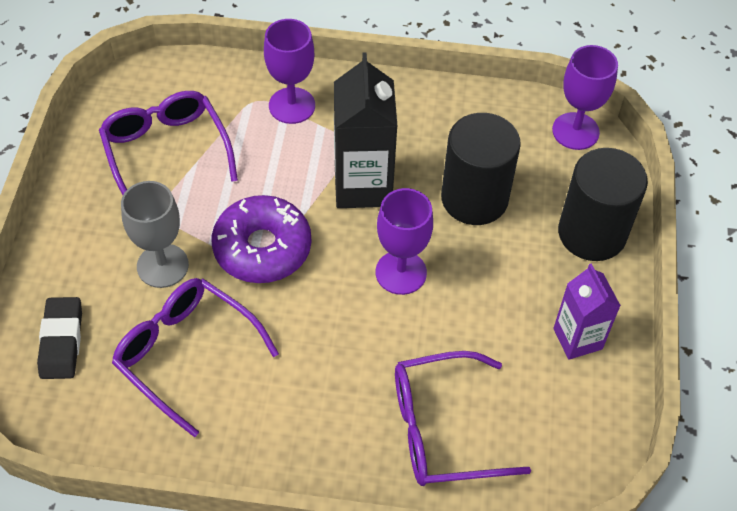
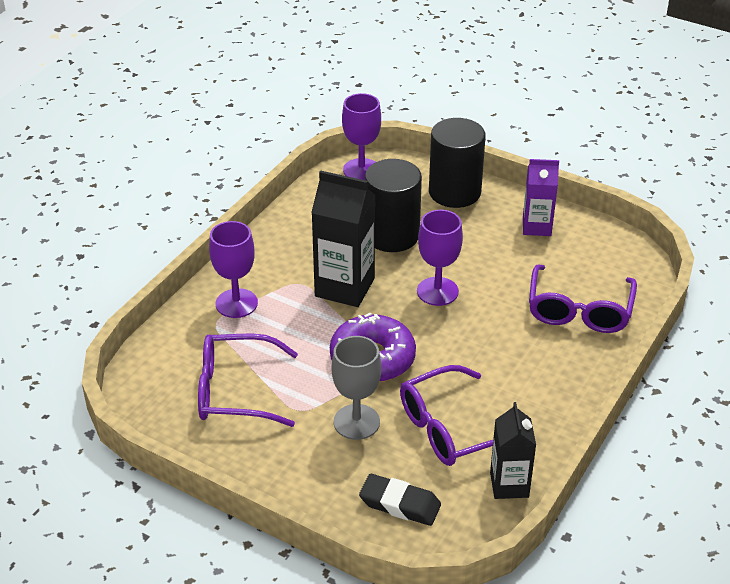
camera: 65 degrees left, 15 degrees down
(122, 434) = (509, 485): none -> black carton

